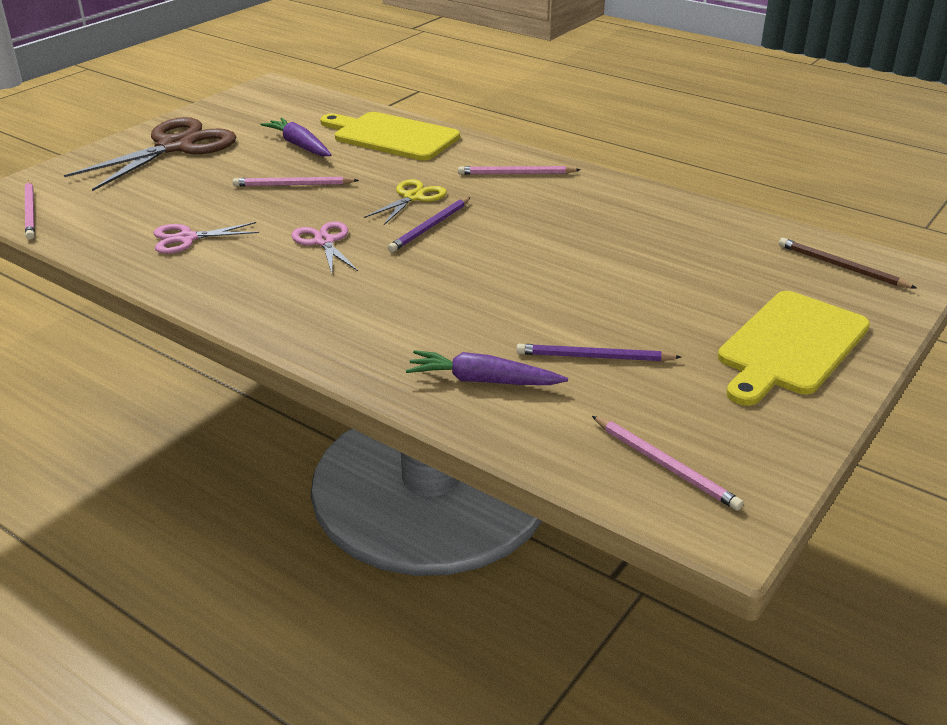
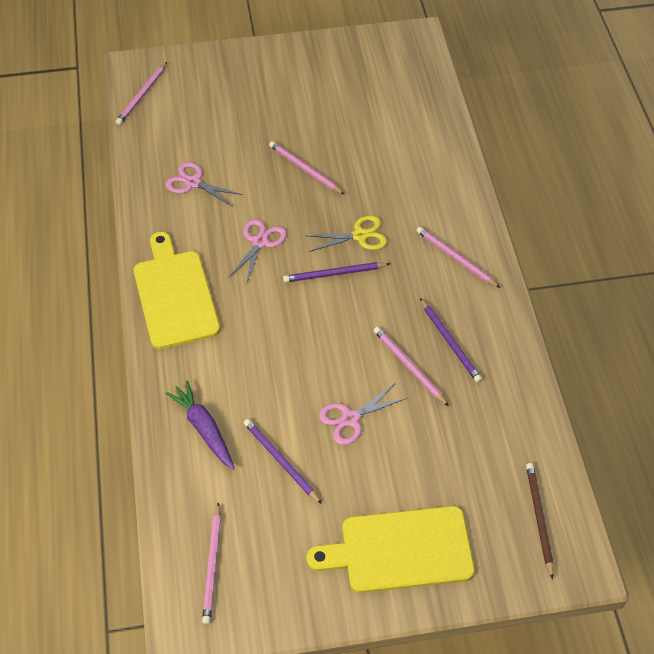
camera: 45 degrees right, 20 degrees up
(175, 146) = (282, 76): brown scissors -> none
(299, 145) = (356, 126): purple carrot -> none
(392, 136) = (426, 156): yellow cutting board -> yellow cutting board (175, 295)
(591, 244) = (409, 366): none -> pink pencil
(597, 215) = (450, 342): none -> purple pencil
(602, 297) = (350, 419): none -> pink scissors

